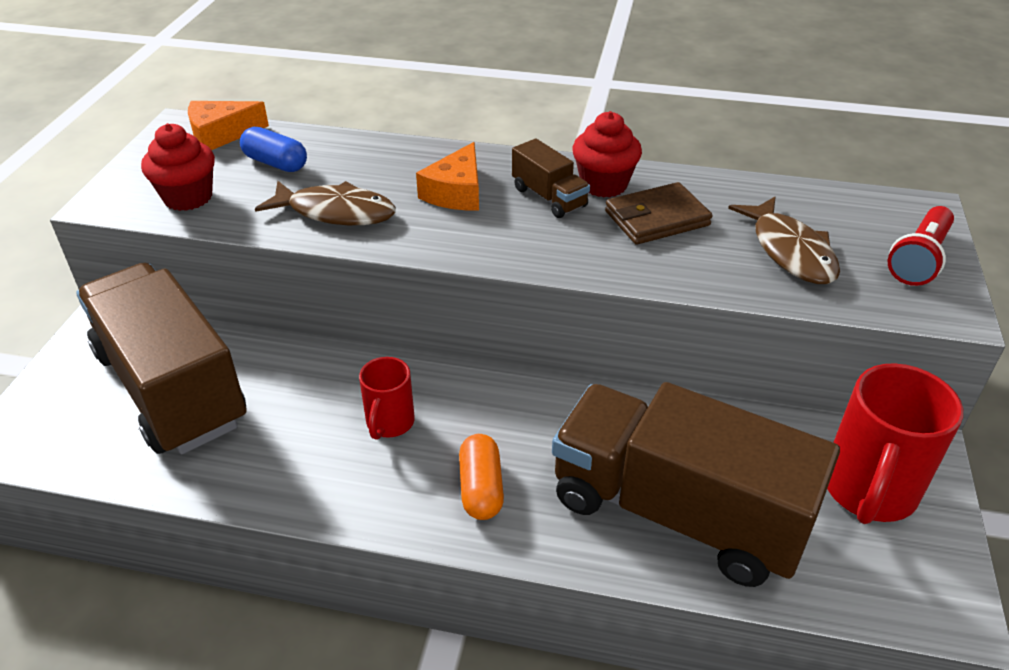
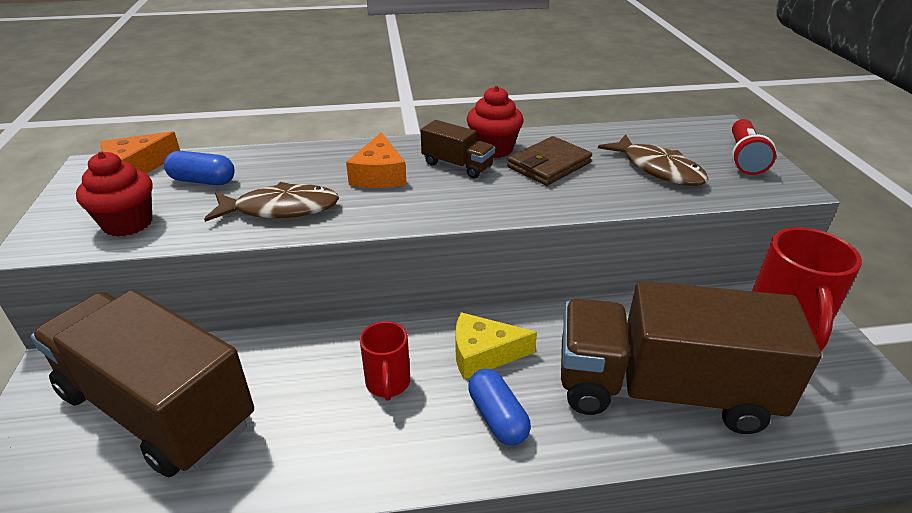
camera: 20 degrees left, 5 degrees down
(481, 488) = (497, 417): orange capsule -> blue capsule
(502, 419) = (483, 354): none -> yellow cheese

